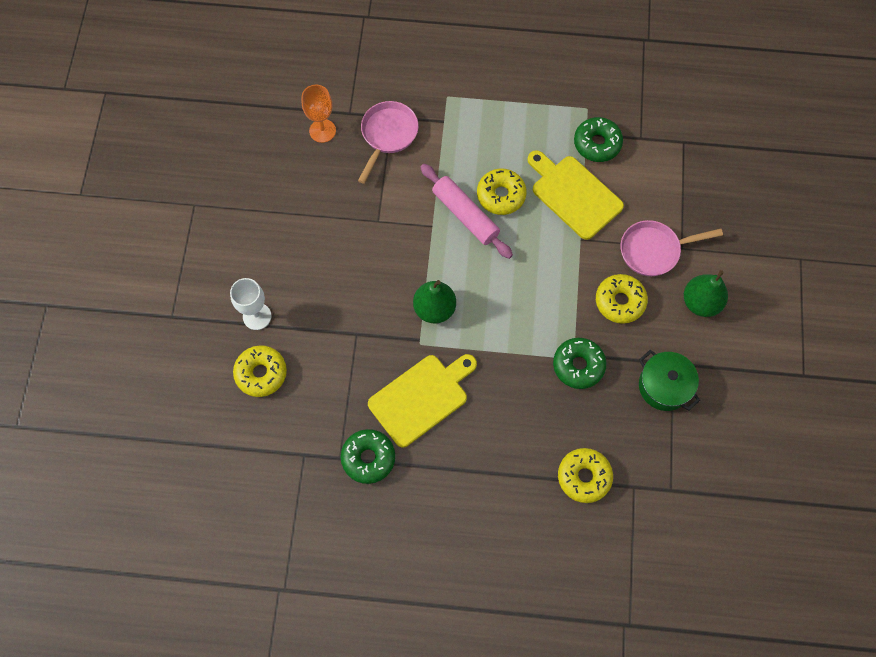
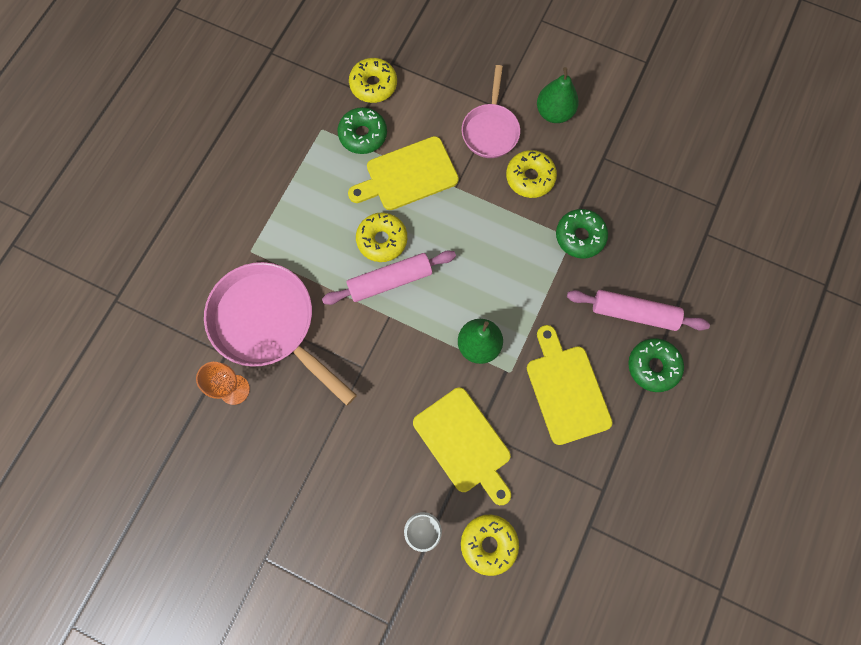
camera: 70 degrees left, 5 degrees up
(340, 325) = (464, 443): none -> yellow cutting board
(368, 458) = (612, 462): green donut -> green donut (653, 366)
(388, 135) = (269, 324): pink pan -> pink pan, size x1.68
(520, 438) = (633, 313): none -> pink rolling pin
(584, 477) = (686, 272): yellow donut -> yellow donut (373, 85)
(664, 386) = (622, 173): green pot -> none

